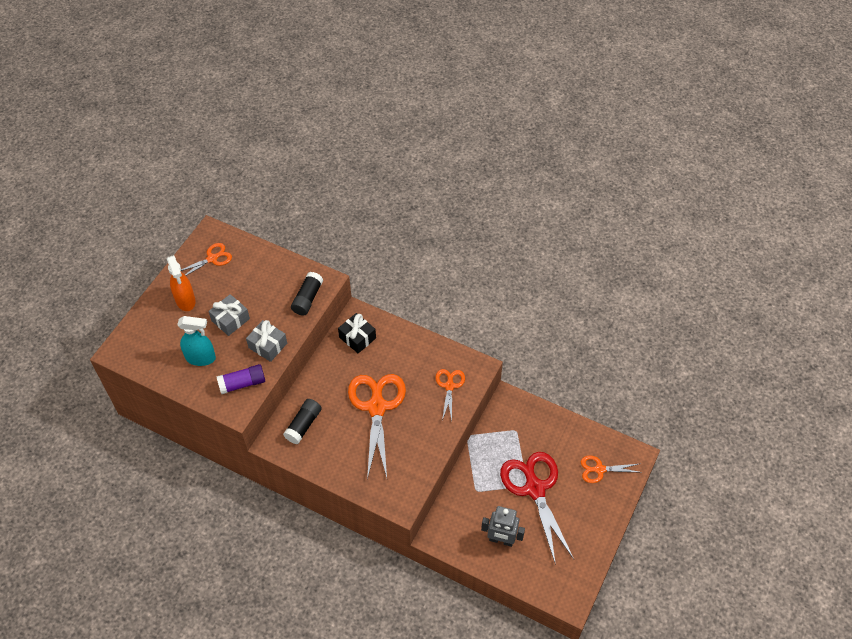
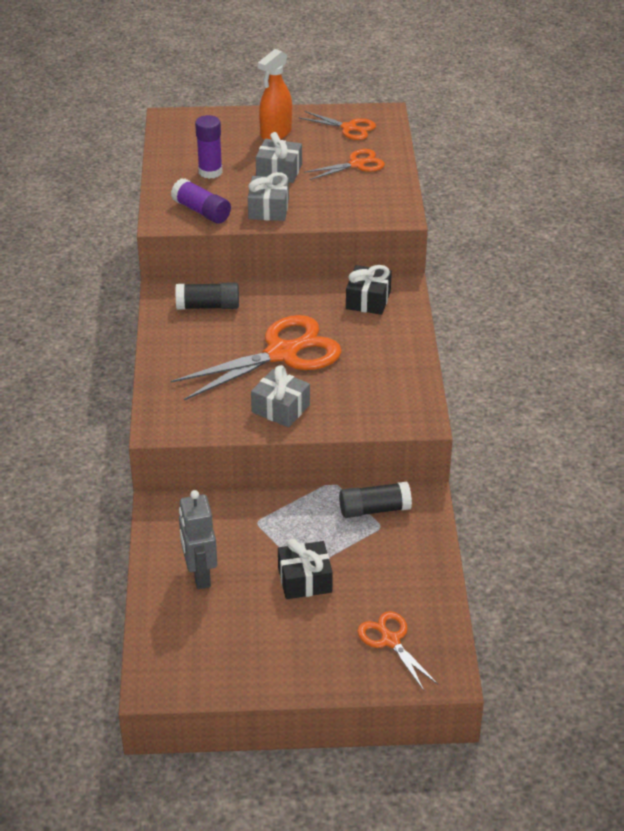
camera: 60 degrees right, 15 degrees down
(201, 358) = (210, 172): turquoise spray bottle -> purple glue stick
(307, 298) = (361, 211): black glue stick -> black glue stick (374, 509)
(426, 432) = (280, 408): none -> grey gift
(449, 386) = (368, 403): orange scissors -> orange scissors (357, 164)
(534, 488) = (305, 580): red scissors -> black gift

